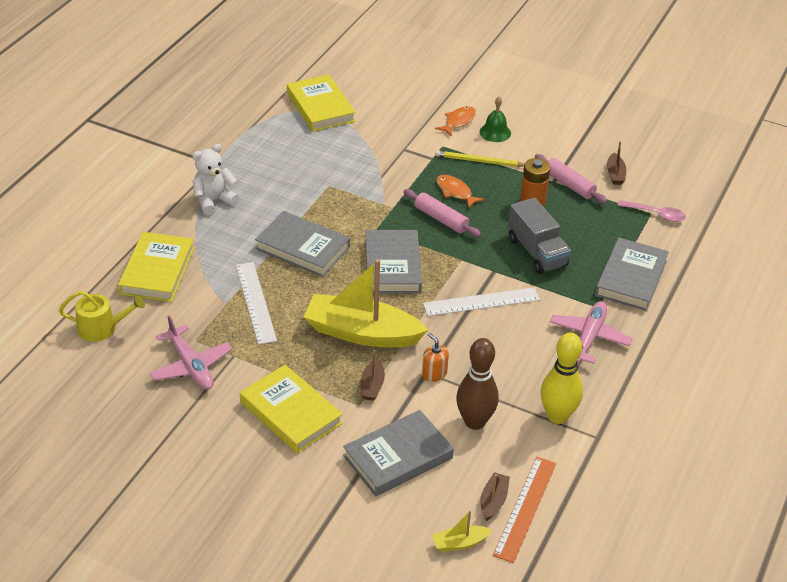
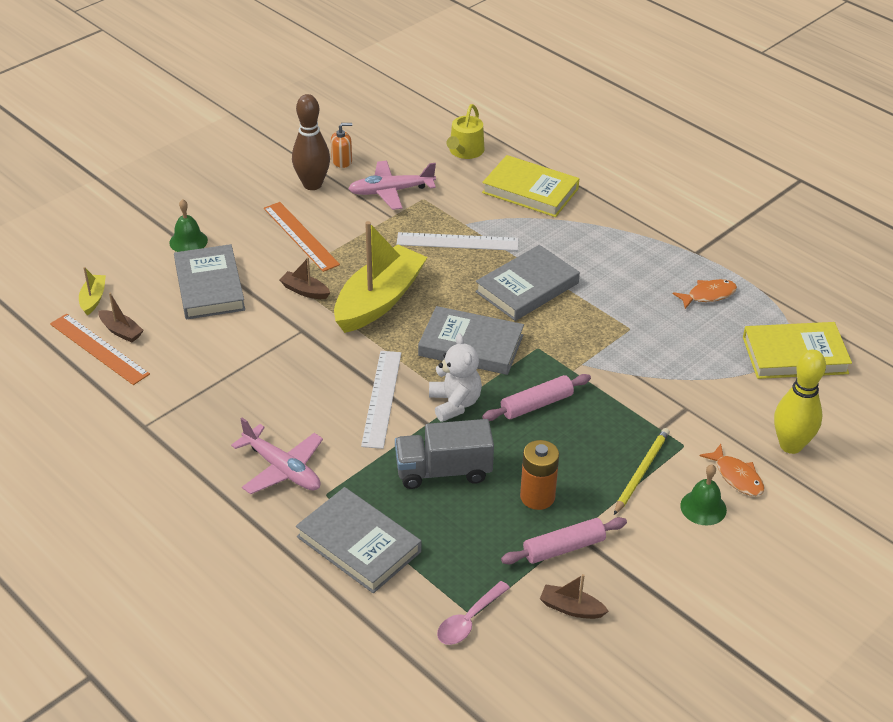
camera: 110 degrees right, 0 degrees up
(213, 201) = (629, 241): white teddy bear -> white teddy bear (455, 403)
(290, 413) = (301, 236): yellow book -> orange ruler
(335, 499) = (188, 241): none -> green bell
(434, 373) = (297, 335): orange soap dispenser -> orange soap dispenser (342, 161)
(455, 192) = (584, 431): orange fish -> orange fish (708, 295)
(474, 422) = (219, 345): brown bowling pin -> brown bowling pin (312, 184)
(557, 416) = (189, 405): yellow bowling pin -> yellow bowling pin (790, 445)

